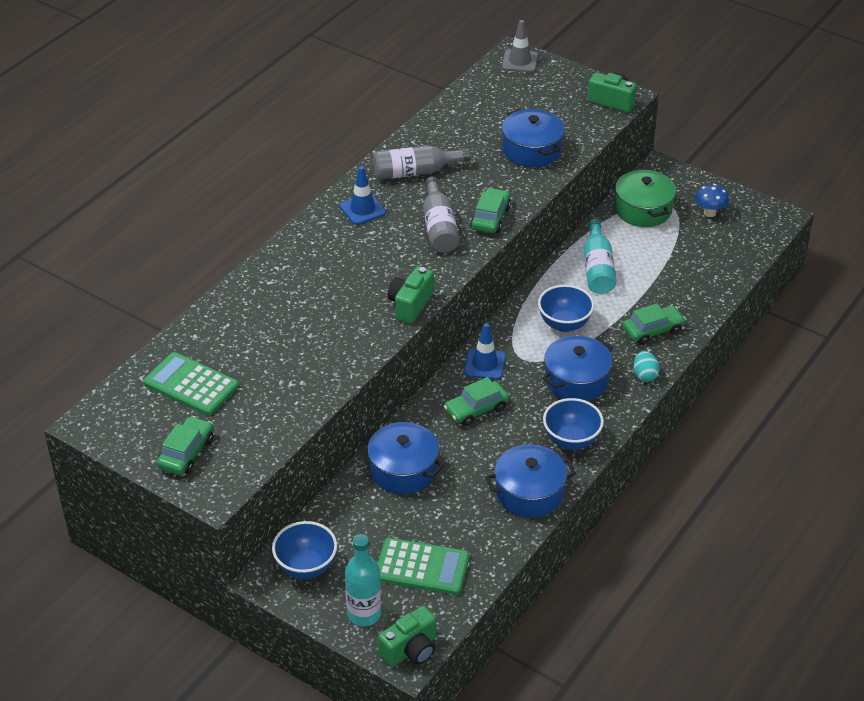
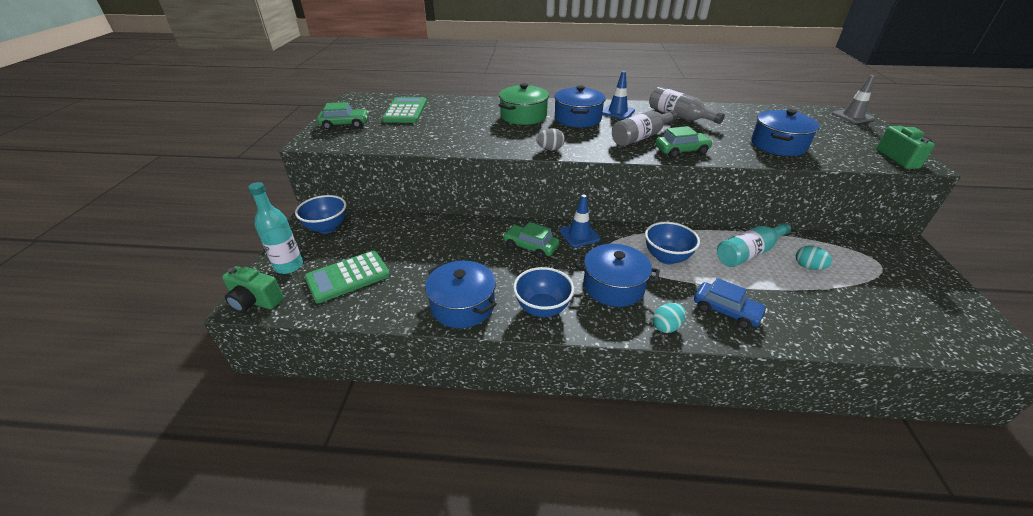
camera: 60 degrees right, 5 degrees down
(403, 470) = (443, 236): blue pot -> blue pot (578, 119)
(410, 305) = (550, 149): green camera -> grey egg
(422, 567) = (348, 277): green calculator -> green calculator turned 75 degrees clockwise
(640, 246) = (808, 267): none -> turquoise egg
(643, 210) = (849, 253): green pot -> green pot (523, 116)
(653, 330) = (726, 311): green car -> blue car
(709, 213) = (917, 294): blue mushroom -> none

